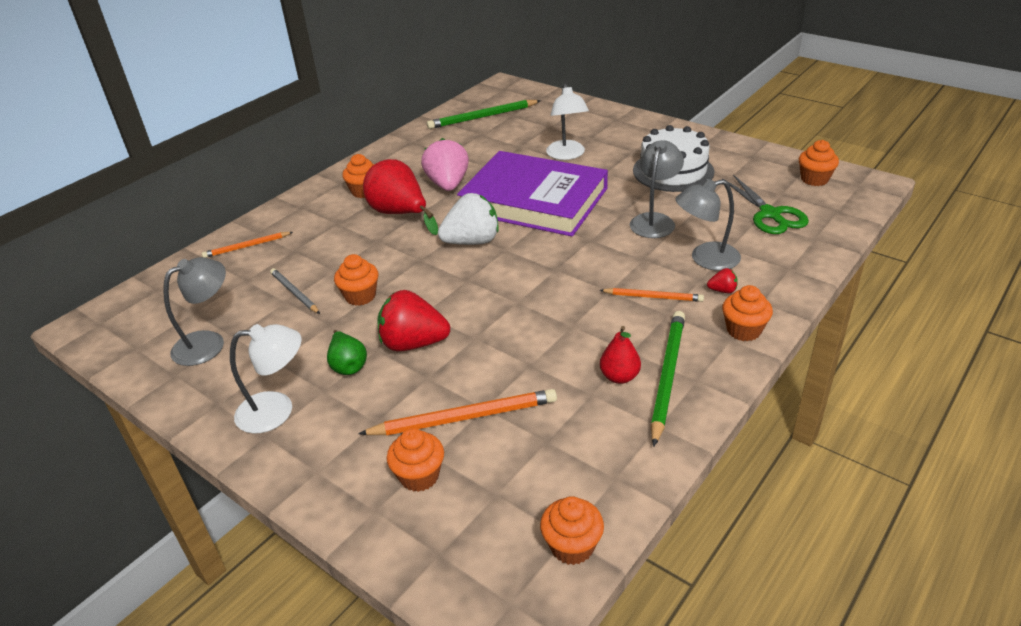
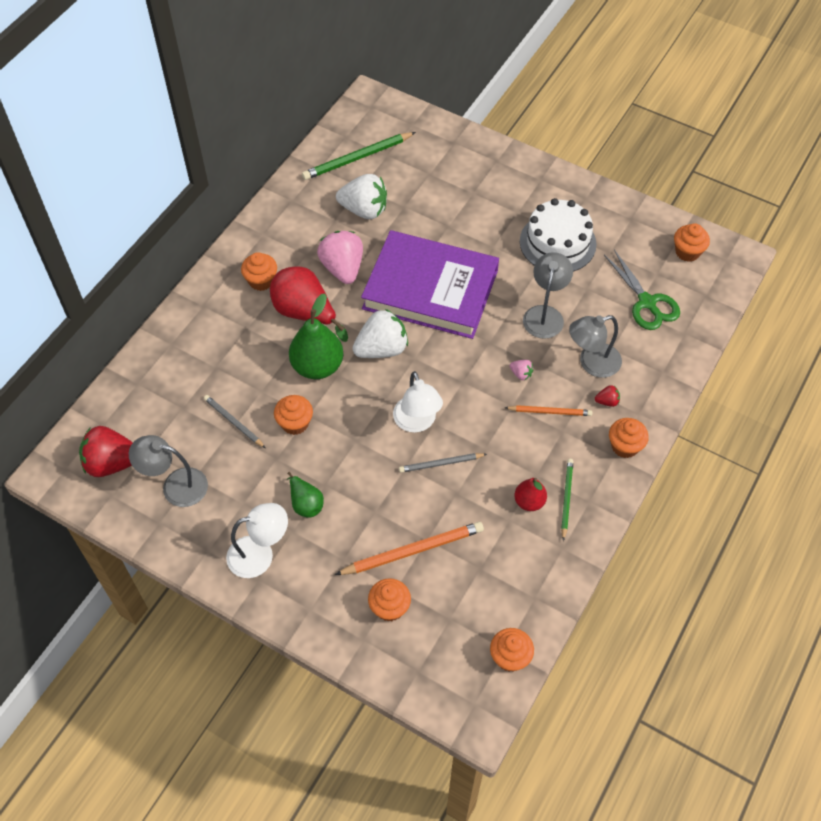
camera: 10 degrees left, 20 degrees up
(208, 343) = (175, 485): grey lamp -> grey lamp turned 120 degrees counterclockwise
(247, 246) = (168, 364): orange pencil -> none
(400, 253) = (317, 366): none -> green pear
(413, 343) = (355, 476): red strawberry -> red strawberry (112, 463)
(480, 148) = (364, 210): none -> white strawberry
(516, 337) = (441, 464): none -> grey pencil
(567, 155) = (453, 220): white lamp -> white lamp (417, 422)
(622, 265) = (521, 374): none -> pink strawberry
(667, 376) = (566, 498): green pencil -> green pencil, size x0.60

